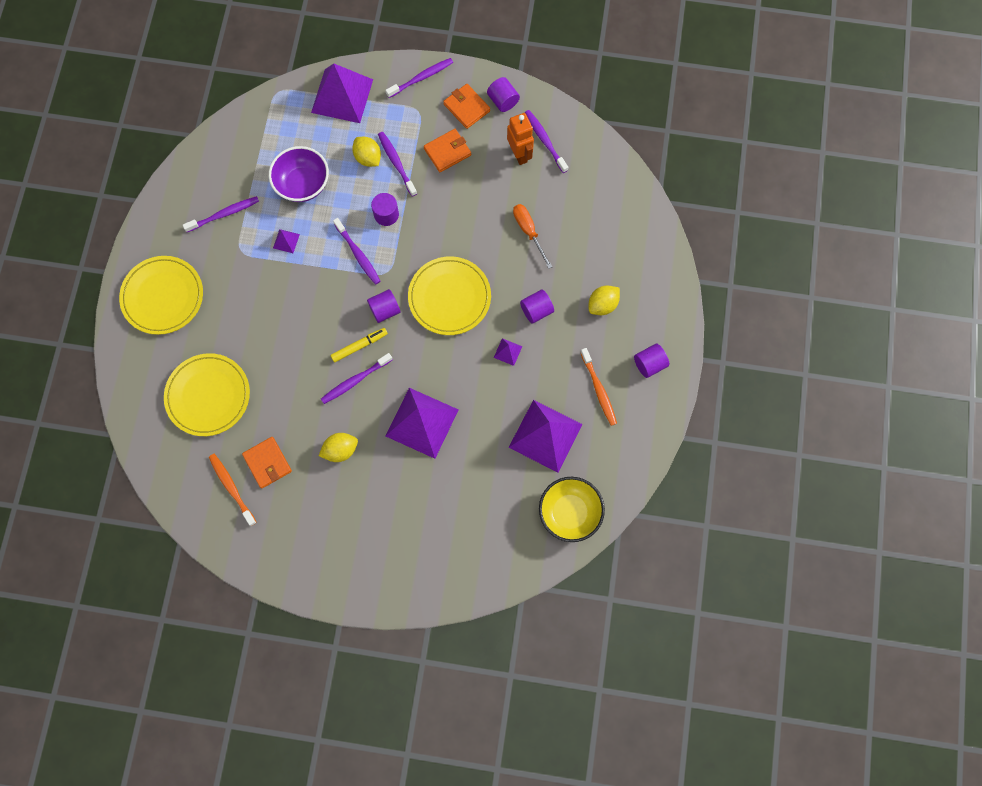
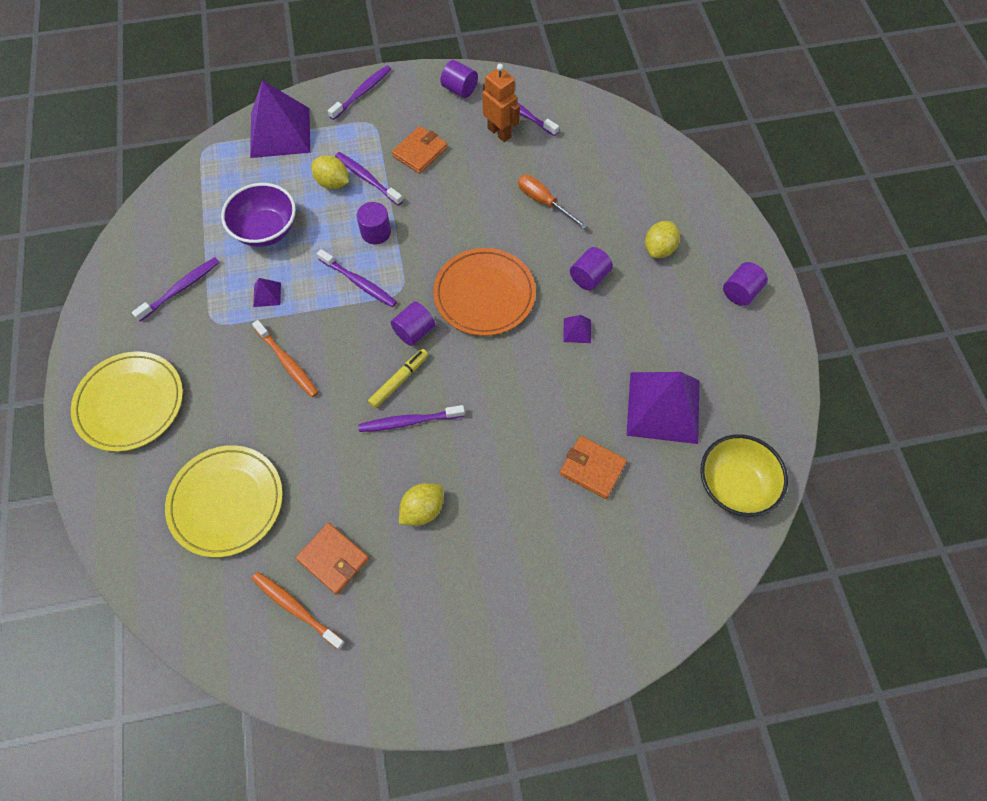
camera: 20 degrees left, 10 degrees down
(355, 381) = (409, 421): purple toothbrush -> purple toothbrush turned 45 degrees clockwise
(422, 422) = (510, 442): purple pyramid -> none
(449, 297) = (484, 294): yellow plate -> orange plate
(466, 107) = (423, 106): orange wallet -> orange wallet (592, 468)
(599, 390) = (699, 337): orange toothbrush -> orange toothbrush (287, 363)

